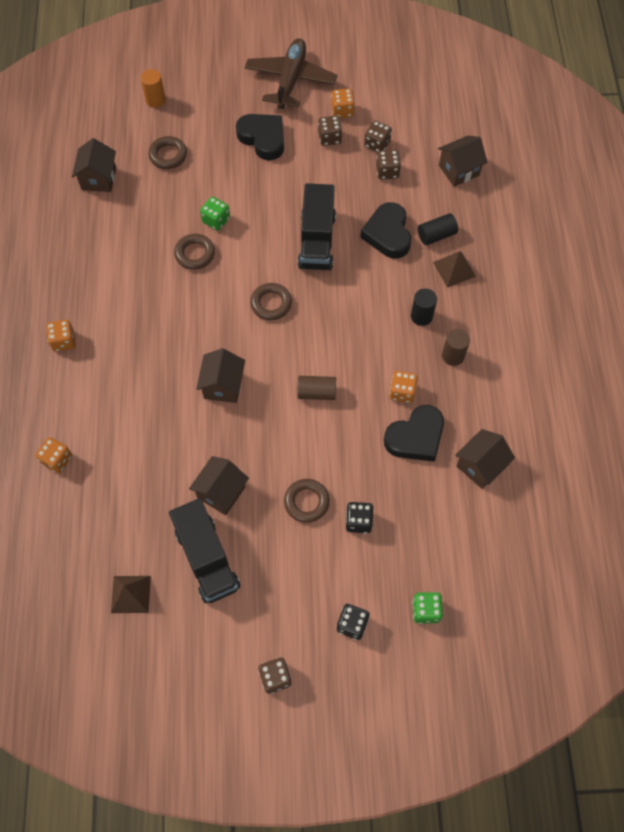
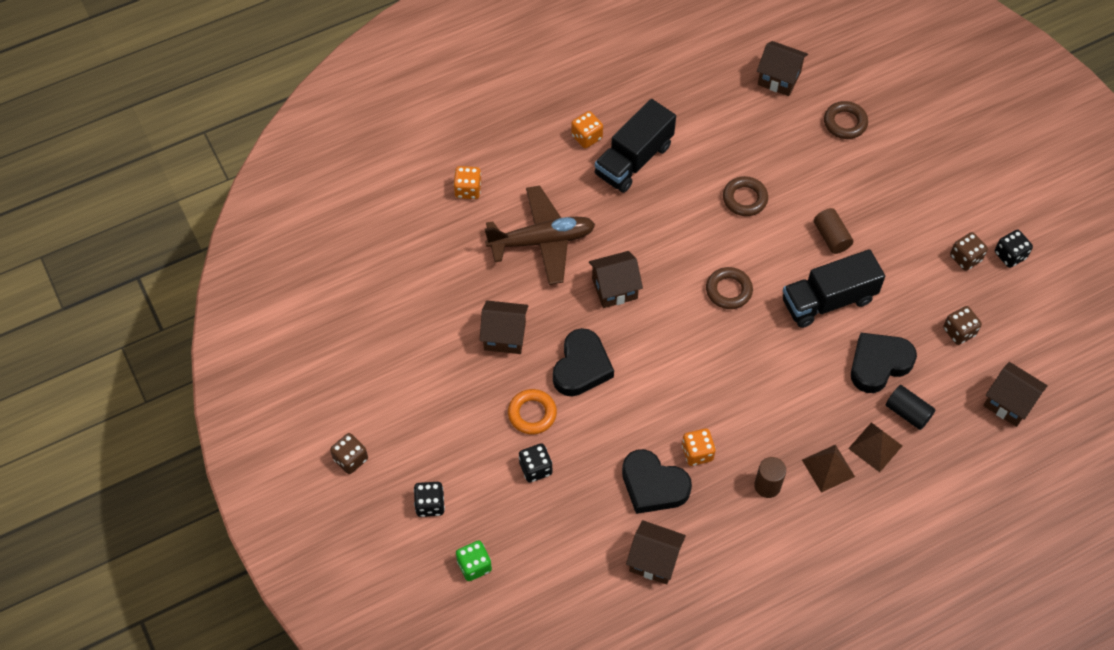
camera: 65 degrees right, 5 degrees down
(99, 178) = (779, 78): brown house -> brown house turned 45 degrees clockwise
(131, 594) = (373, 307): brown pyramid -> brown pyramid (828, 468)
(155, 100) = (904, 81): orange cylinder -> none
(207, 558) = (434, 353): black truck -> black truck (633, 160)
(216, 220) = (795, 199): green dice -> none
(263, 138) = (922, 197): black heart -> black heart (581, 367)
(290, 80) = (1016, 189): brown plane -> brown plane (542, 241)
(306, 502) = (532, 414): brown ring -> orange ring
(316, 392) = (653, 374): brown cylinder -> brown cylinder (831, 237)
(342, 111) = (1010, 255): orange dice -> black dice
(377, 144) = (988, 307): brown dice -> none
(421, 316) = (797, 437): black cylinder -> none

